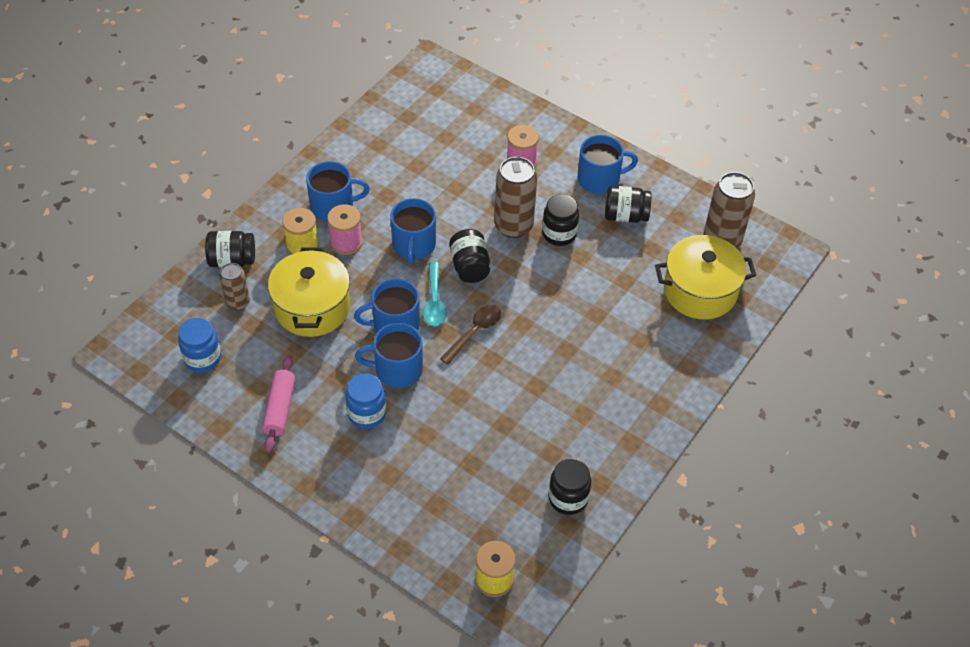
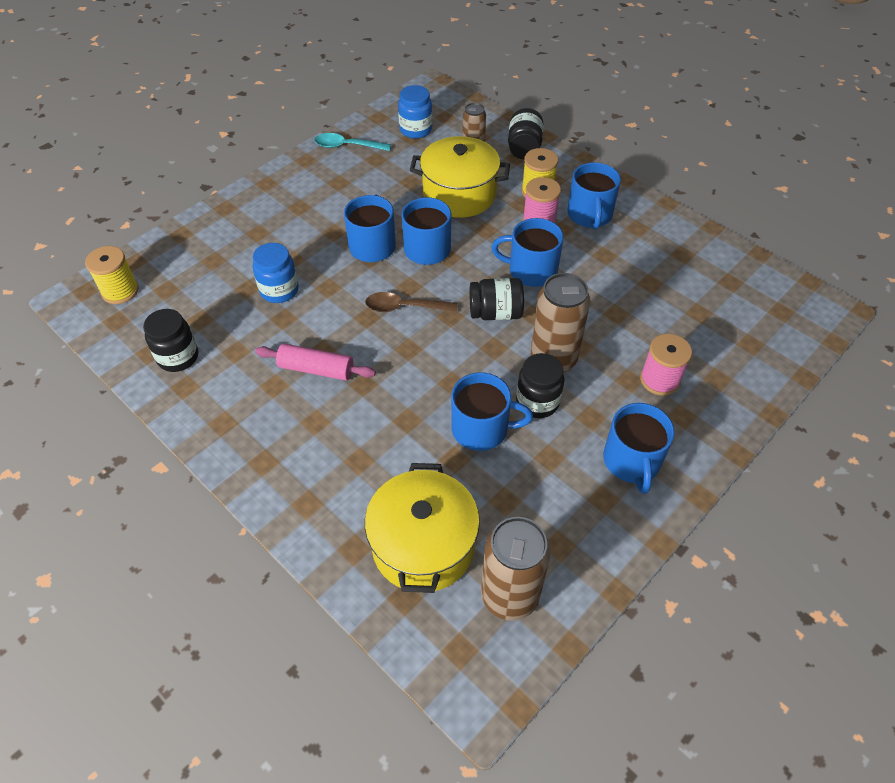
camera: 100 degrees right, 0 degrees up
(280, 408) = (350, 170): pink rolling pin -> pink rolling pin (316, 369)
(367, 413) = (328, 222): blue jar -> blue jar (279, 290)
(434, 301) = (451, 280): turquoise spoon -> turquoise spoon (347, 146)
(474, 332) = (404, 307): brown spoon -> brown spoon turned 135 degrees clockwise
(593, 266) = (481, 429): none -> blue mug
(625, 215) = (564, 480): black jar -> none

